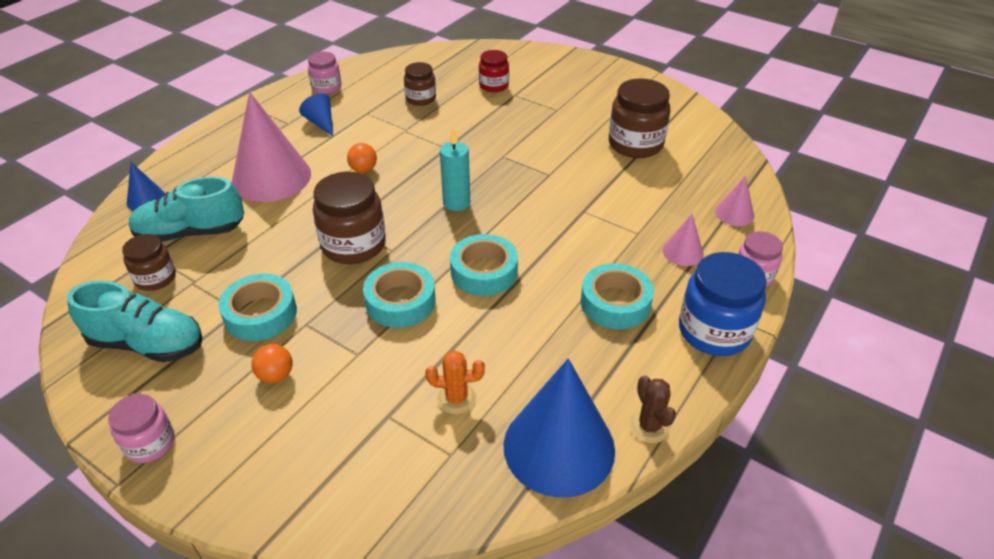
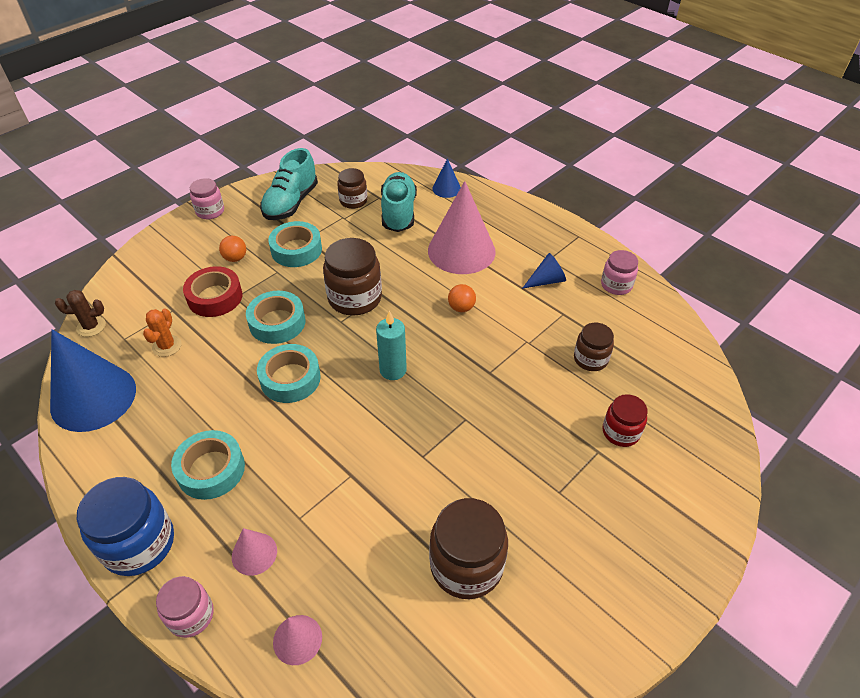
camera: 100 degrees right, 5 degrees up
(359, 375) = (215, 297): none -> red tape
(649, 426) = (75, 459): brown cactus -> brown cactus (91, 326)

